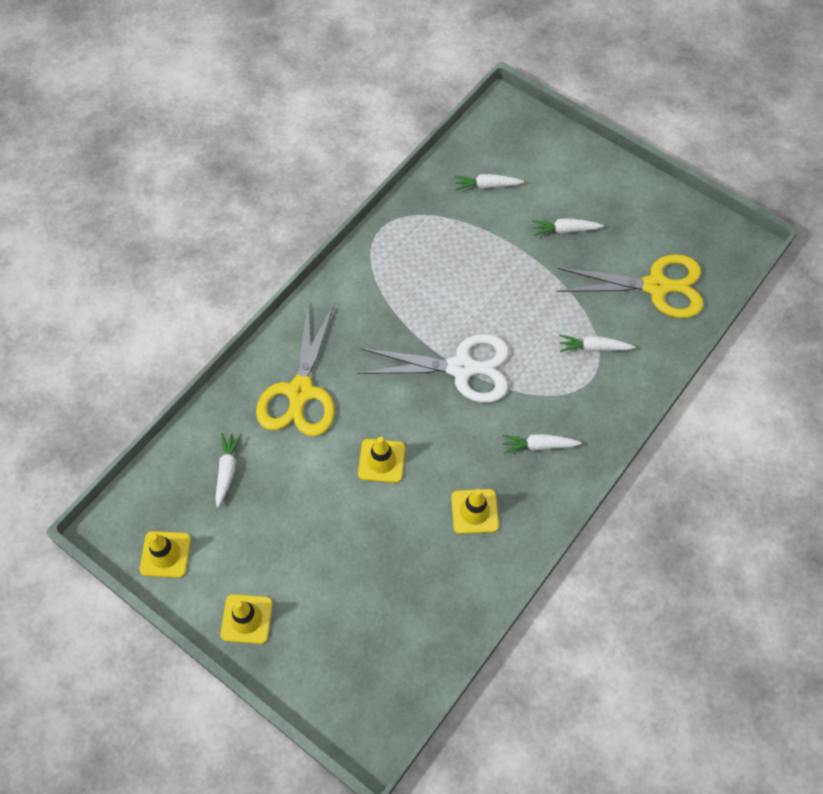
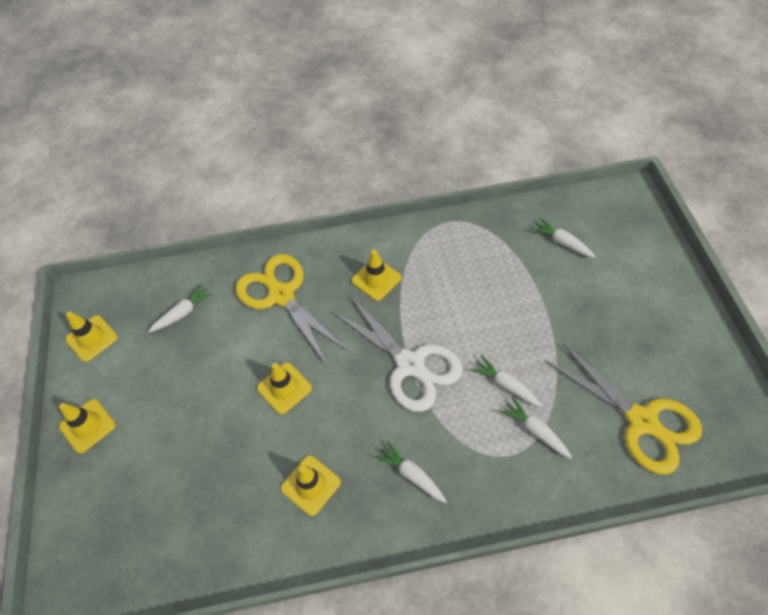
camera: 45 degrees right, 5 degrees down
(300, 392) = (281, 295): yellow scissors -> yellow scissors turned 90 degrees clockwise
(368, 320) = (376, 279): none -> yellow traffic cone
(565, 230) = (598, 318): white carrot -> white carrot (505, 385)

